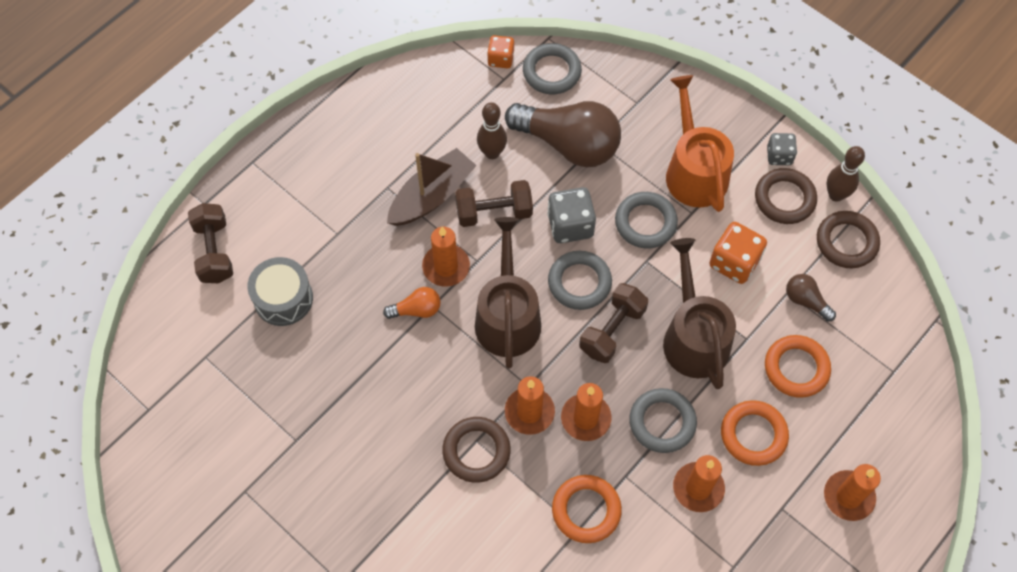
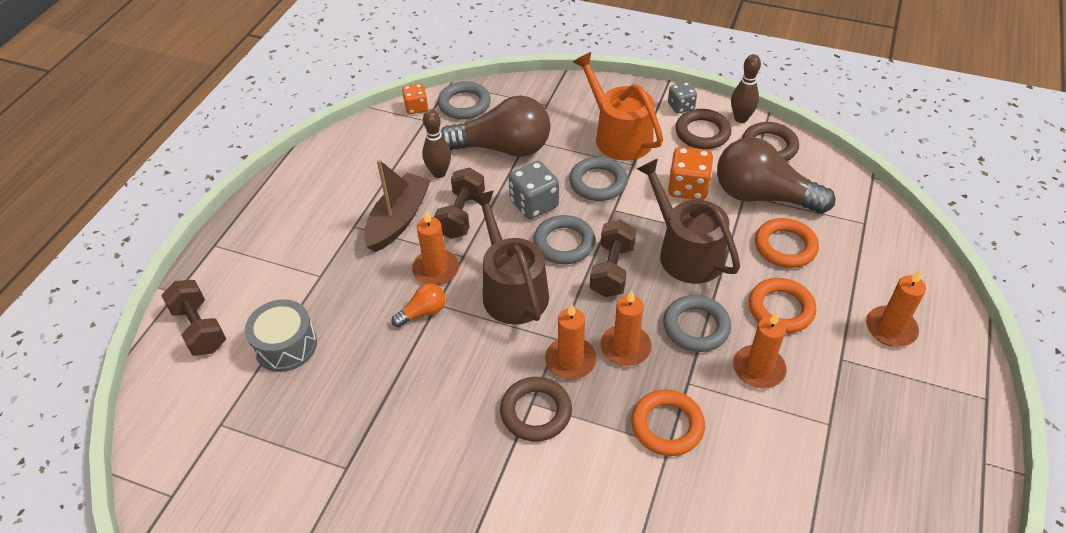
camera: 20 degrees left, 15 degrees down
(494, 212) = (461, 215): brown dumbbell -> brown dumbbell turned 45 degrees counterclockwise
(806, 301) = (763, 196): brown light bulb -> brown light bulb, size x2.22

